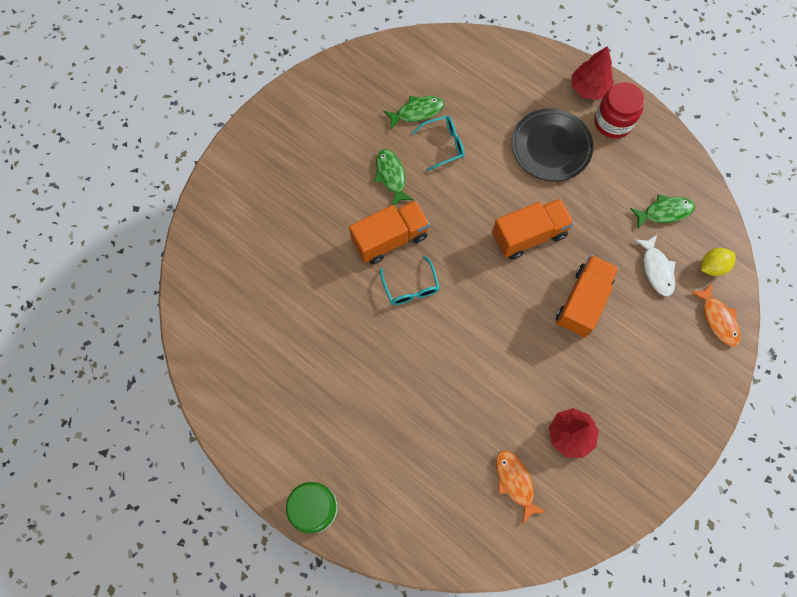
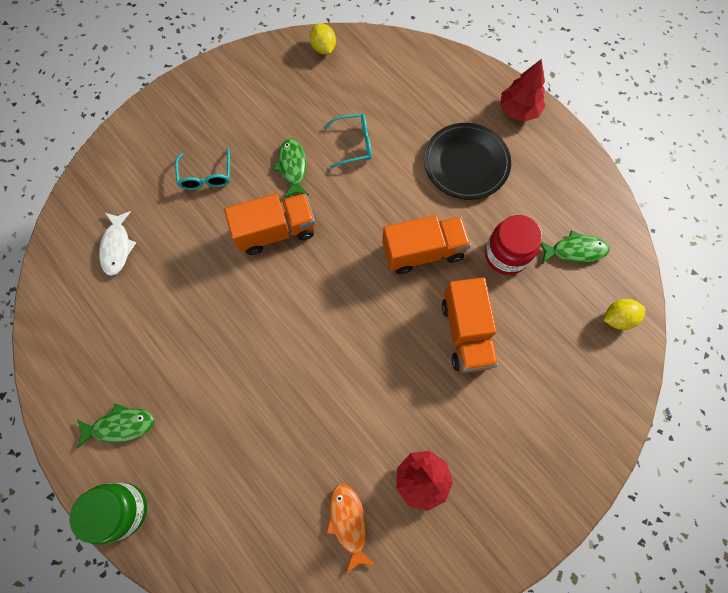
camera: 10 degrees right, 0 degrees up
(393, 55) = (323, 48): none -> yellow lemon
(410, 287) = (285, 285): turquoise glasses -> turquoise glasses (206, 176)
(417, 112) = (334, 107): green fish -> green fish (120, 426)
(582, 302) = (466, 333): orange truck -> orange truck turned 135 degrees clockwise
(613, 122) = (537, 148): red jar -> red jar (506, 255)
(656, 269) = (554, 311): white fish -> white fish (117, 247)
(718, 319) = (613, 377): orange fish -> none

